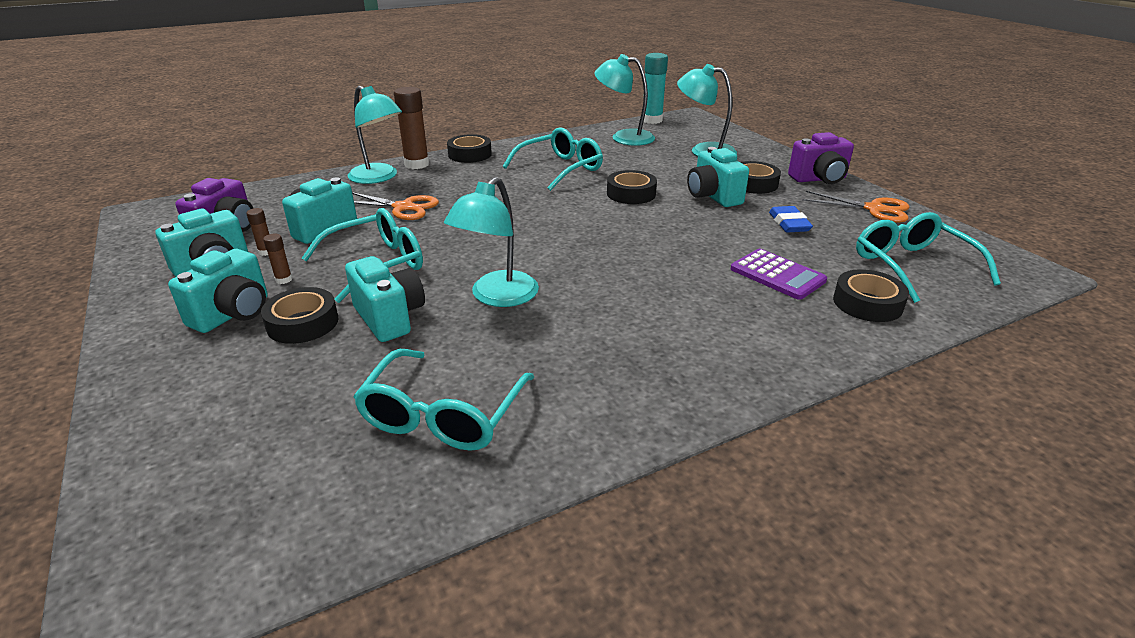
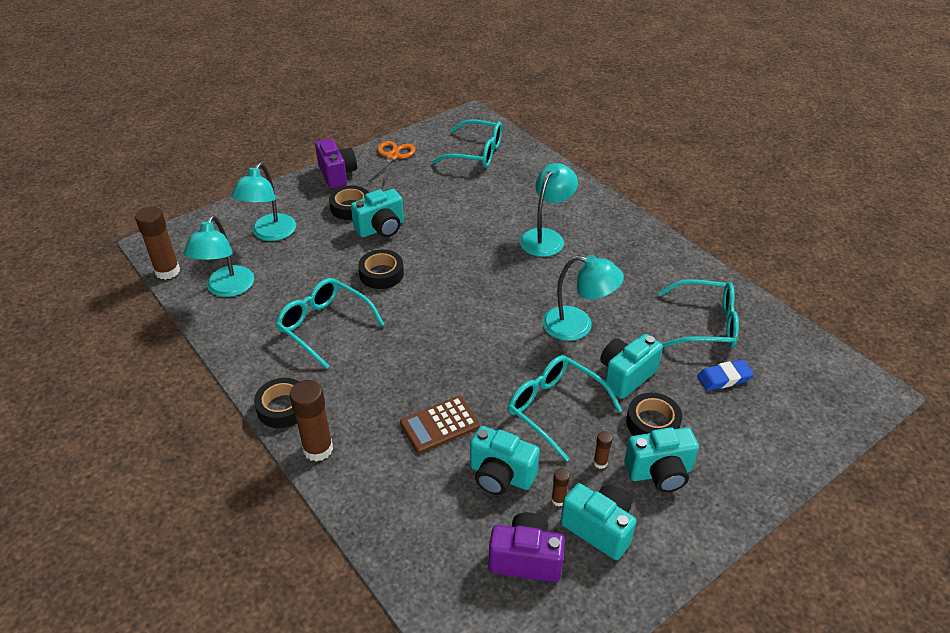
camera: 100 degrees left, 10 degrees up
(233, 314) = (659, 473): turquoise camera -> turquoise camera turned 150 degrees clockwise
(379, 177) = (362, 473): turquoise lamp -> turquoise lamp (546, 237)
(403, 207) = (439, 425): orange scissors -> brown calculator
(652, 120) = (167, 271): turquoise glue stick -> brown glue stick
(777, 275) = (504, 203): purple calculator -> none
(789, 223) = (425, 194): blue eraser -> blue eraser (724, 378)
(867, 303) = (528, 173): black tape -> none
(912, 266) = (476, 153): turquoise glasses -> turquoise glasses turned 135 degrees counterclockwise

